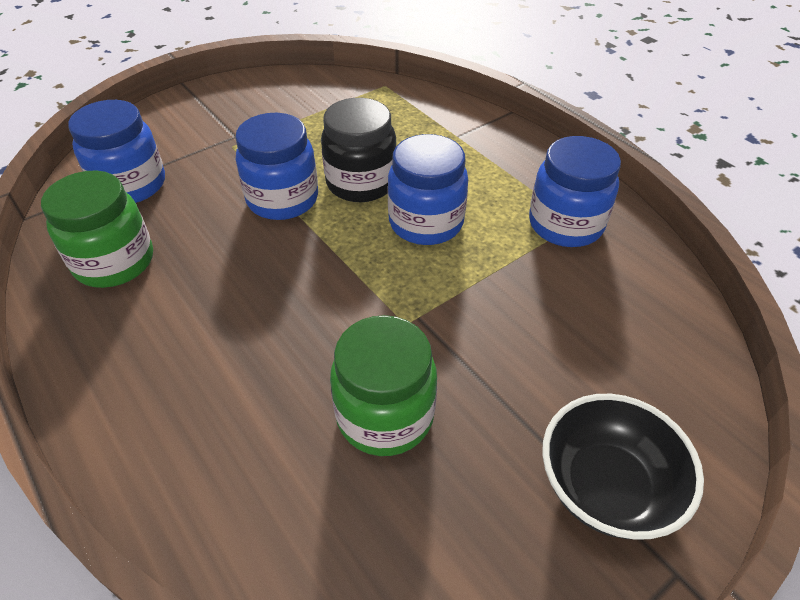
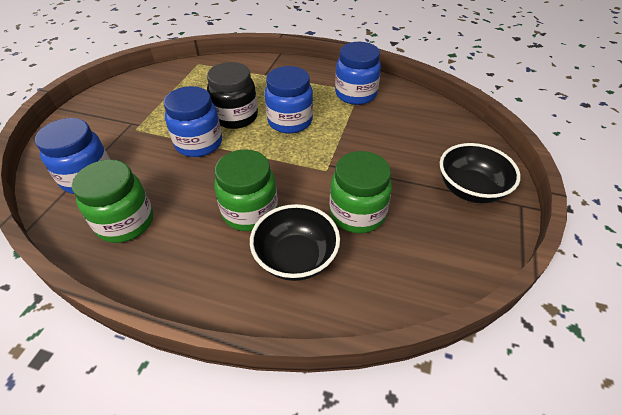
camera: 35 degrees left, 0 degrees up
(244, 428) = (296, 258): none -> black bowl
(252, 328) = (250, 212): none -> green jar

